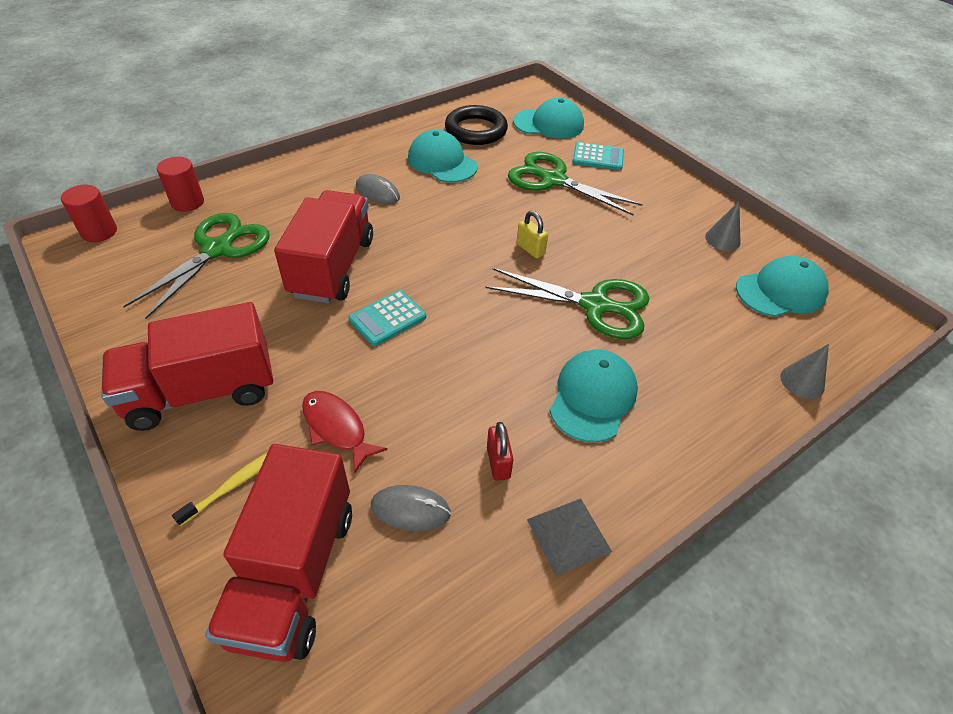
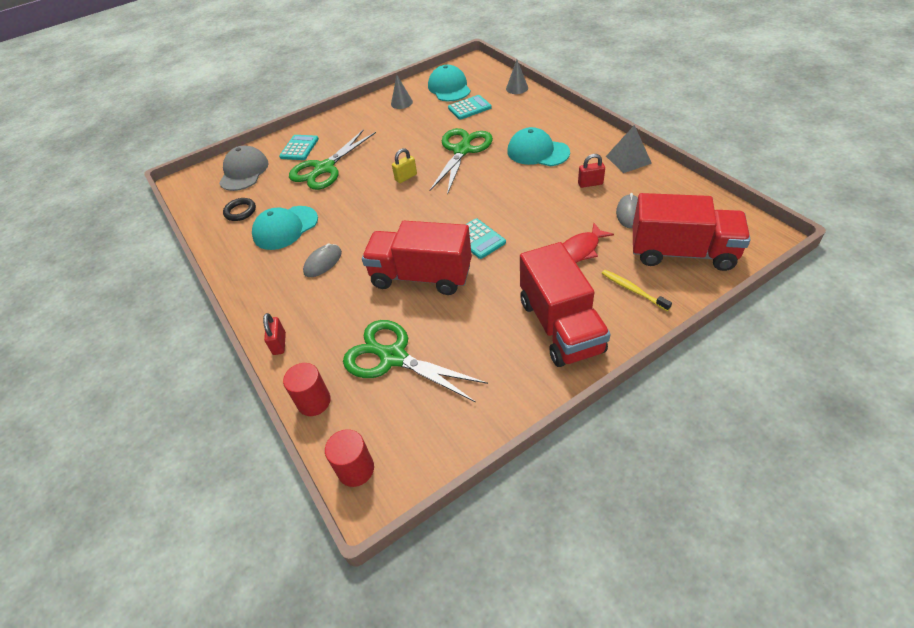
camera: 80 degrees left, 0 degrees up
(269, 175) = (279, 343): none -> red padlock
(476, 130) = (240, 211): black ring -> black ring, size x0.57
(549, 124) = (244, 172): turquoise cap -> grey cap
(720, 315) = (469, 108): none -> turquoise calculator

